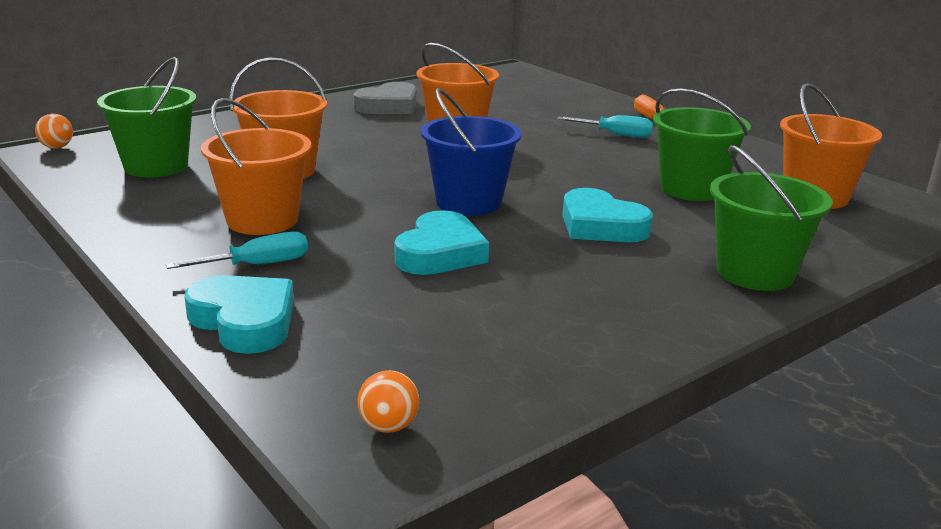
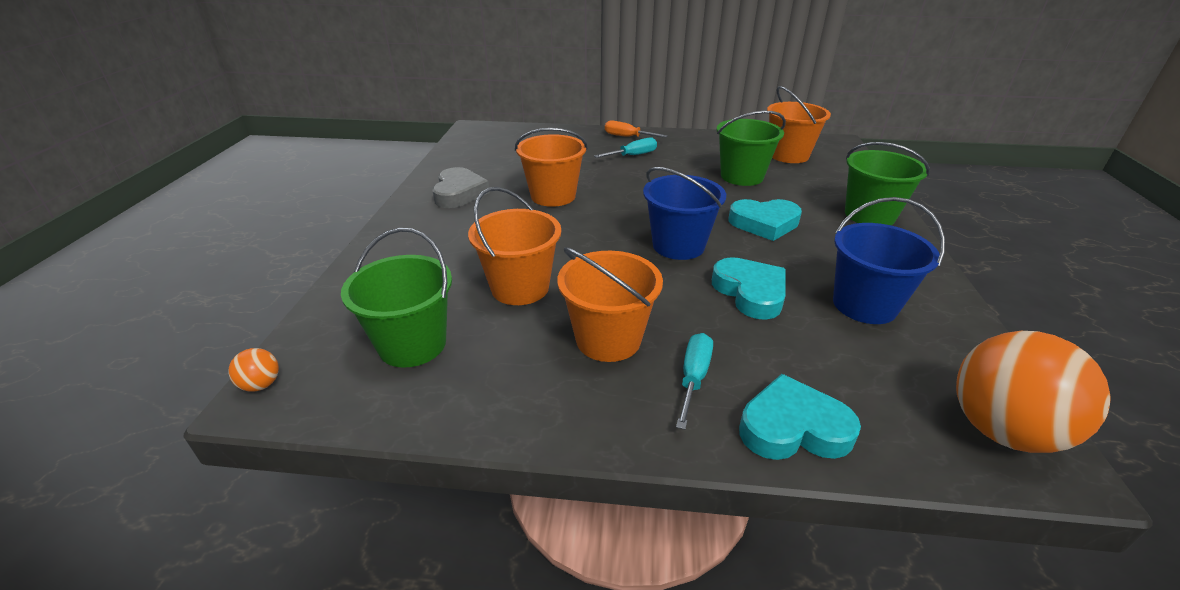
camera: 45 degrees left, 10 degrees up
(388, 426) = (1001, 430): orange ball -> orange ball, size x2.46
(520, 311) = (864, 305): none -> blue bucket

